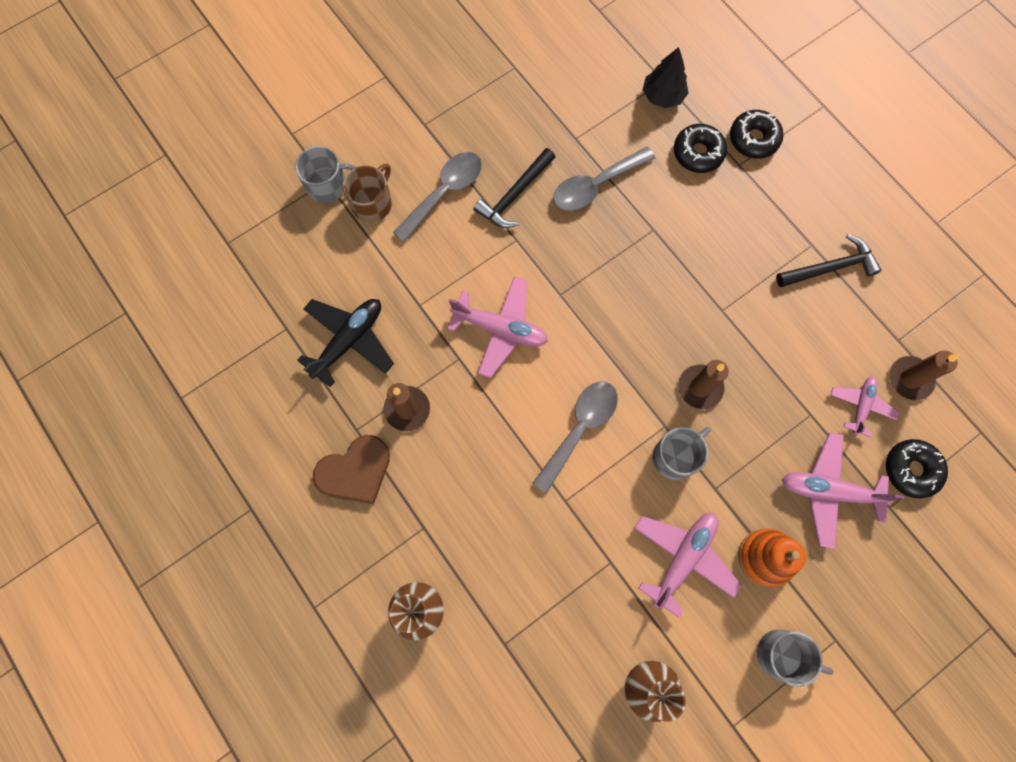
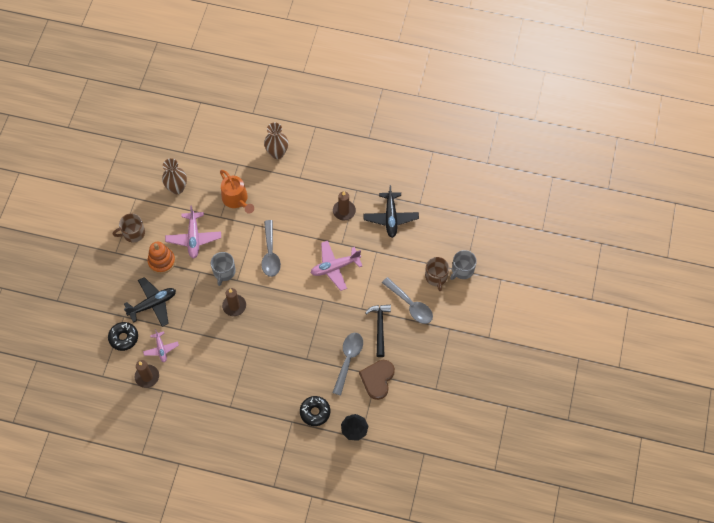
camera: 140 degrees right, 10 degrees down
(355, 471) = (343, 176): brown heart -> brown heart (377, 379)
(444, 193) = (410, 305): grey spoon -> grey spoon turned 45 degrees counterclockwise
(559, 573) = (236, 200): none -> orange watering can
(753, 139) = (294, 440): black donut -> none
(781, 655) = (133, 233): grey mug -> brown mug
(828, 491) = (153, 304): pink plane -> black plane
(830, 267) = (214, 402): black hammer -> none

